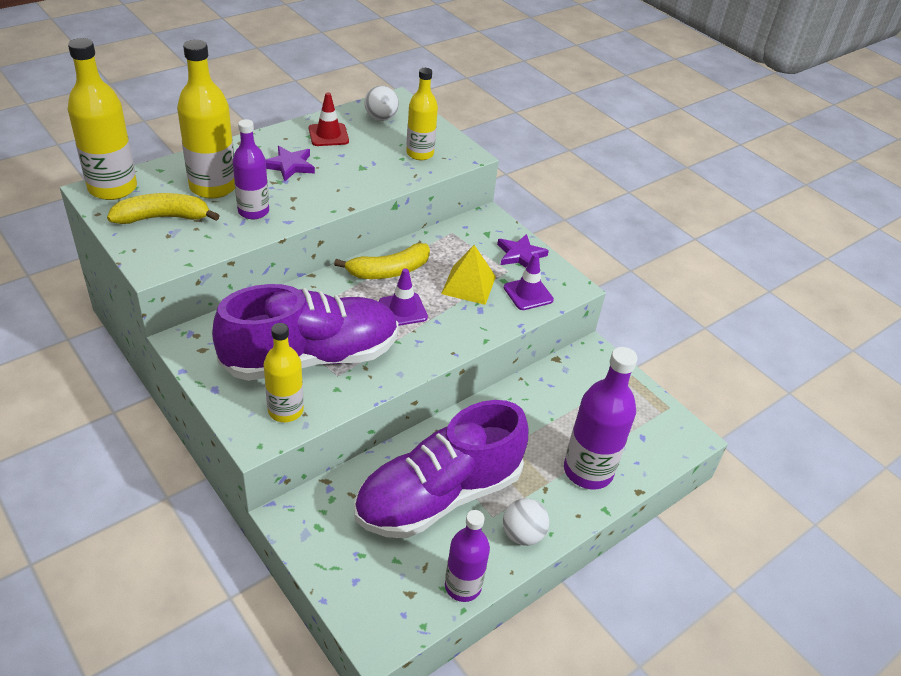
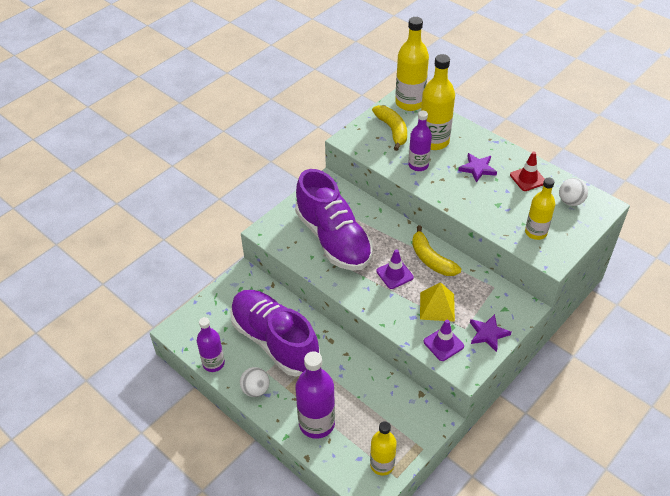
camera: 85 degrees right, 5 degrees up
(285, 410) = (288, 238): yellow bottle -> yellow bottle (382, 465)

